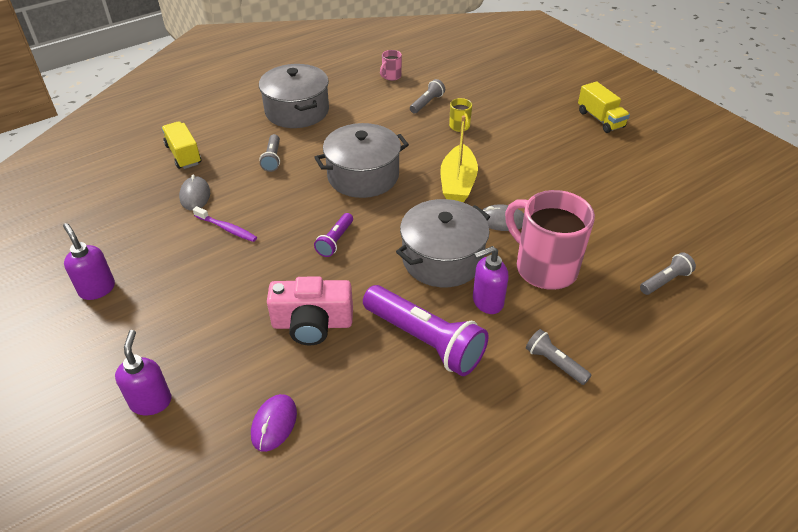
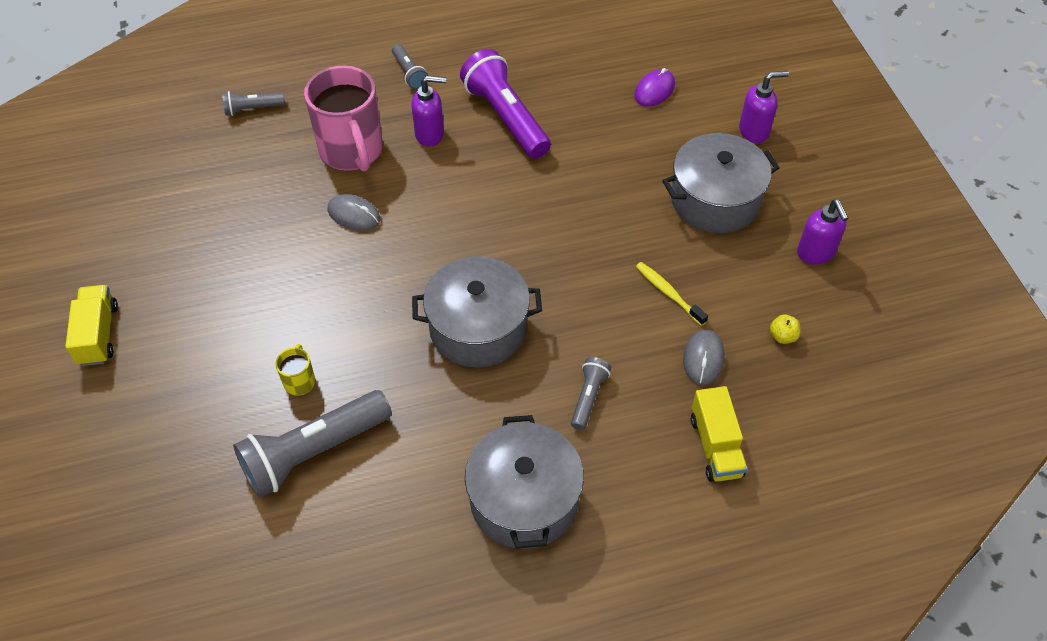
camera: 160 degrees left, 10 degrees up
(133, 222) = (782, 336): none -> yellow apple
(151, 401) = (754, 131): purple soap dispenser -> purple soap dispenser turned 120 degrees counterclockwise
(227, 228) = (668, 293): purple toothbrush -> yellow toothbrush
(312, 324) = (601, 158): pink camera -> none
(335, 241) = (548, 241): purple flashlight -> none
(391, 76) = (331, 548): pink mug -> none
(427, 103) = (313, 452): grey flashlight -> grey flashlight, size x2.03
(442, 259) = (445, 188): grey pot -> grey pot (715, 200)
(457, 183) = (368, 280): yellow boat -> none

